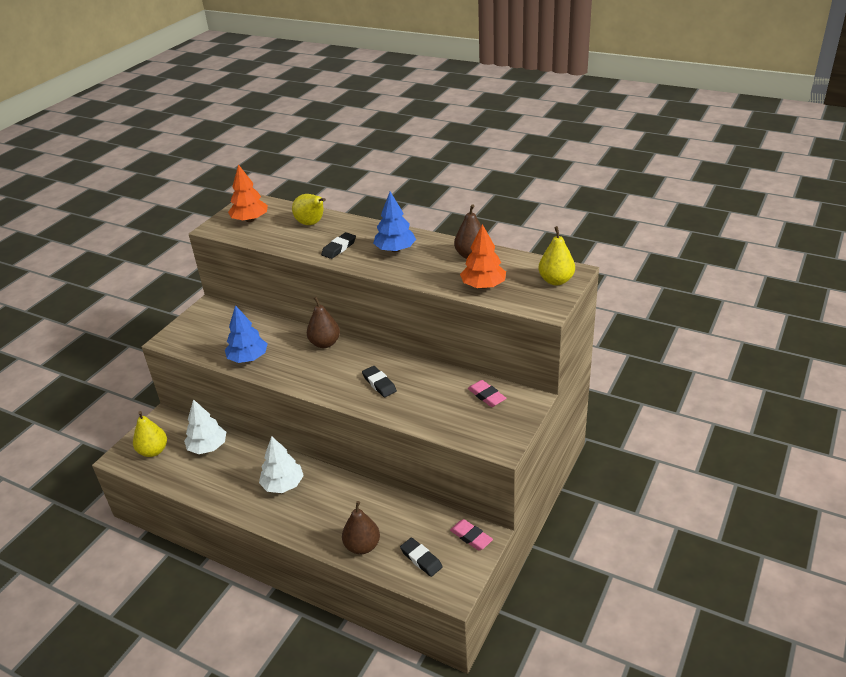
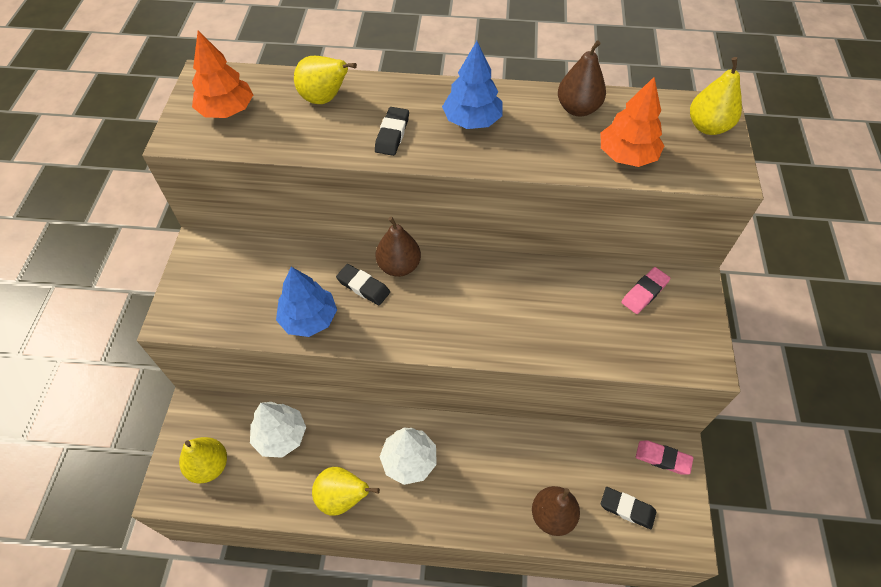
camera: 25 degrees left, 20 degrees up
(225, 492) = (342, 497): none -> yellow pear
(379, 384) = (507, 311): black eraser -> black eraser (363, 287)
(486, 396) = (644, 292): pink eraser -> pink eraser turned 75 degrees counterclockwise

